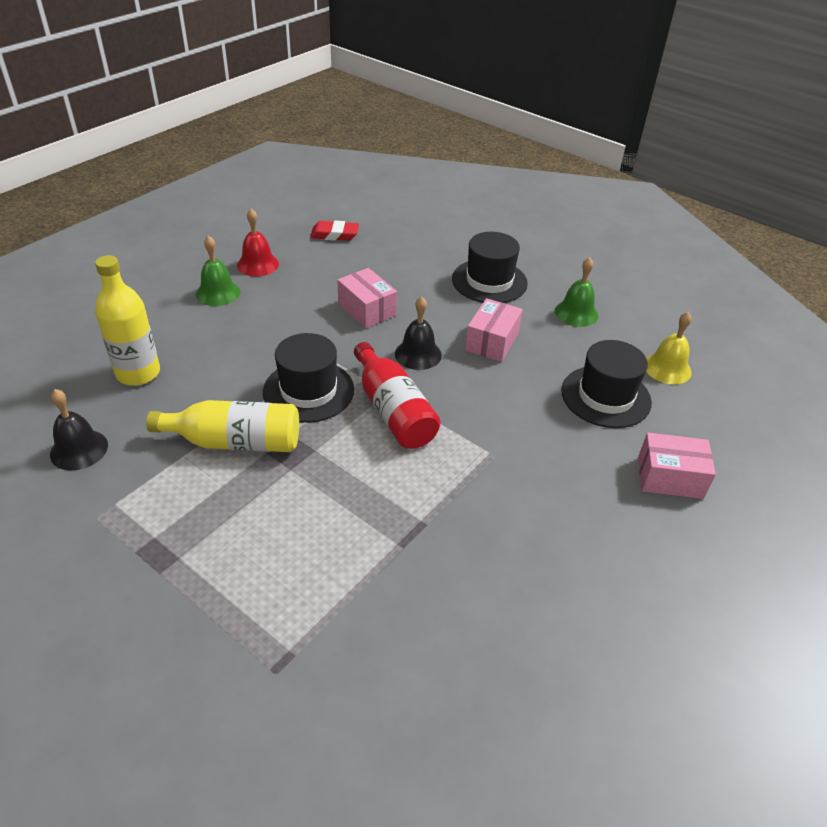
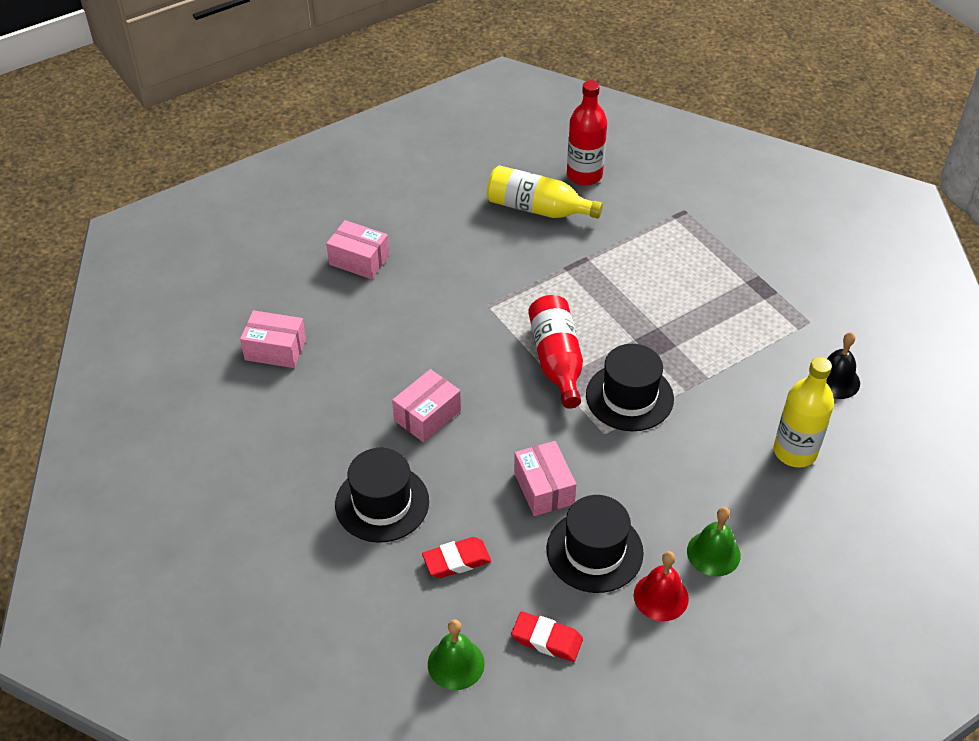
camera: 160 degrees left, 5 degrees up
(235, 442) = (701, 360): yellow bottle -> yellow bottle (537, 209)
(415, 260) = (456, 560): none -> red eraser
(418, 354) = (510, 416): black bell -> none
(455, 708) = (584, 175): none -> red bottle
(576, 313) = (313, 434): green bell -> green bell (456, 664)
(605, 396) = (357, 334): black hat -> black hat (594, 551)
(667, 368) = (275, 349): yellow bell -> pink box

